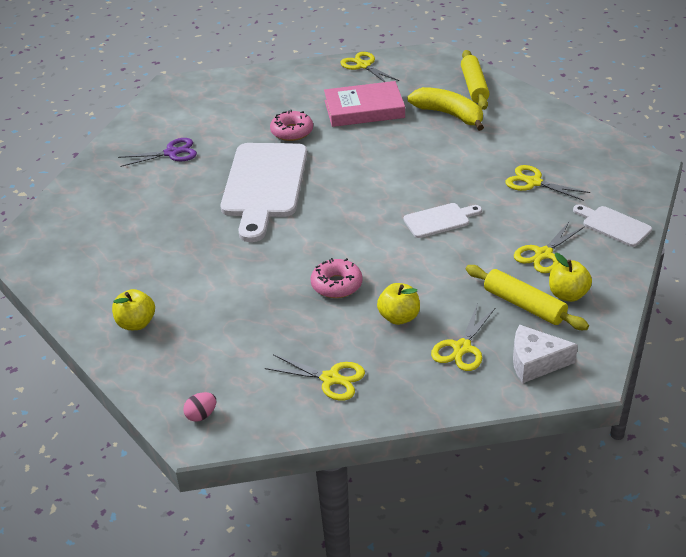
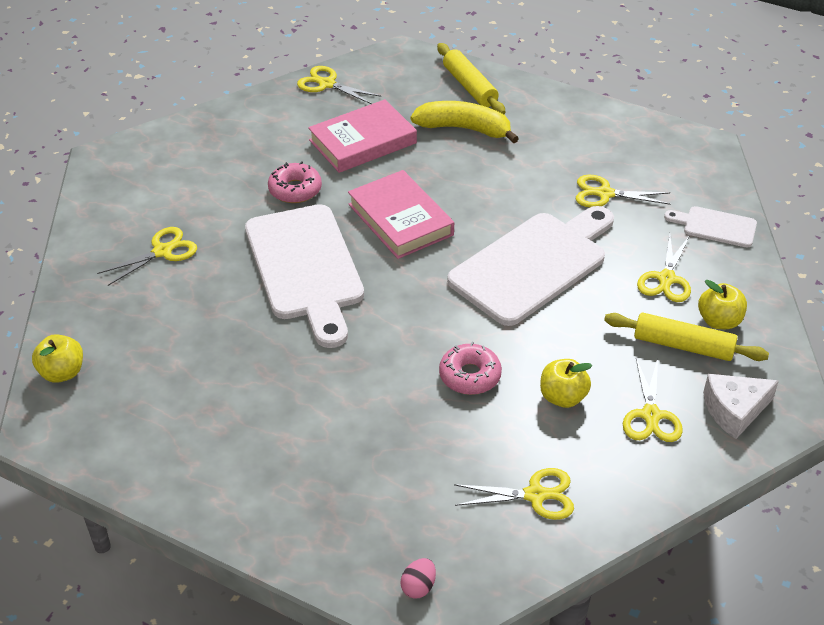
camera: 25 degrees left, 5 degrees up
(136, 323) = (264, 492): yellow apple -> yellow apple (62, 373)
(171, 153) = (162, 251): purple scissors -> yellow scissors
(357, 167) = (400, 219): none -> pink book
(440, 220) = (533, 265): white cutting board -> white cutting board, size x2.11

